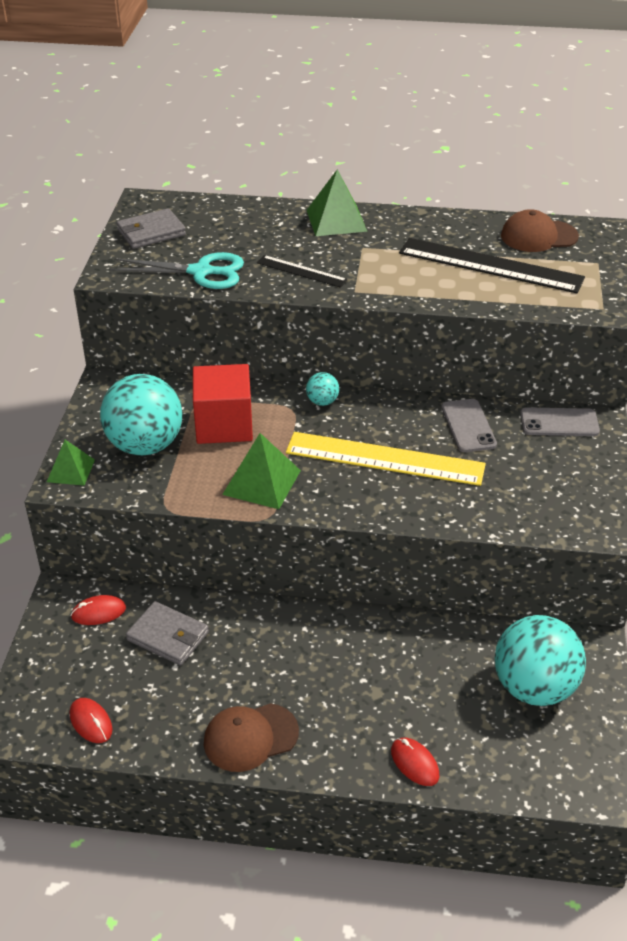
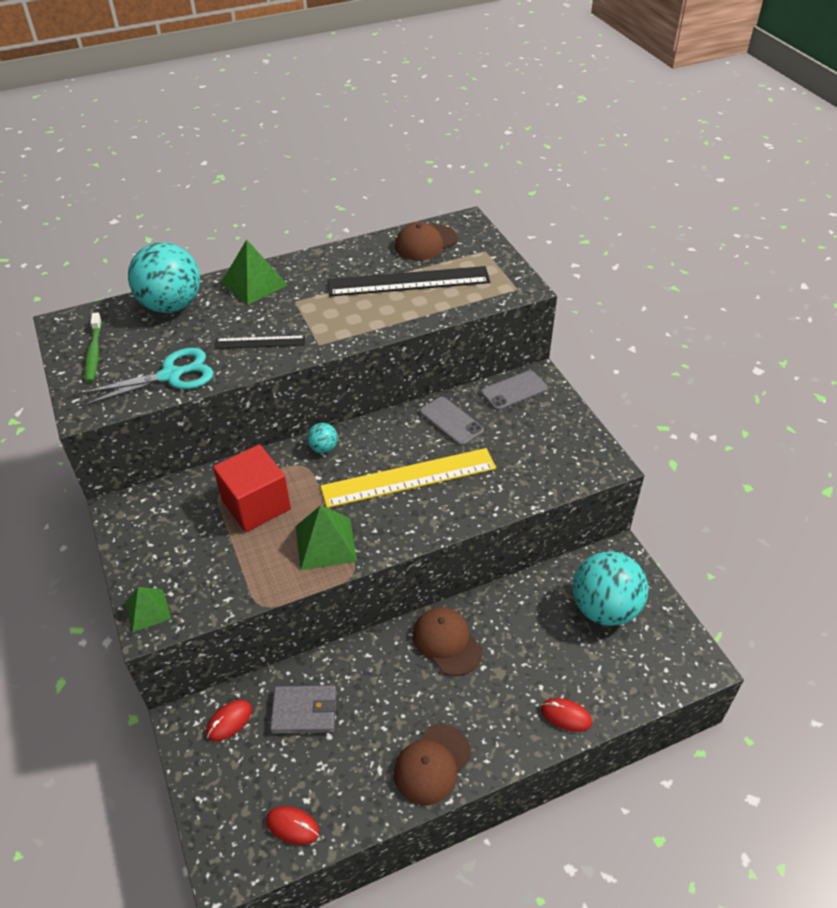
camera: 30 degrees left, 5 degrees up
(145, 445) = (200, 554): turquoise ball -> turquoise ball (171, 305)
(151, 232) = (94, 353): grey wallet -> green toothbrush
(343, 641) = (447, 642): none -> brown cap

